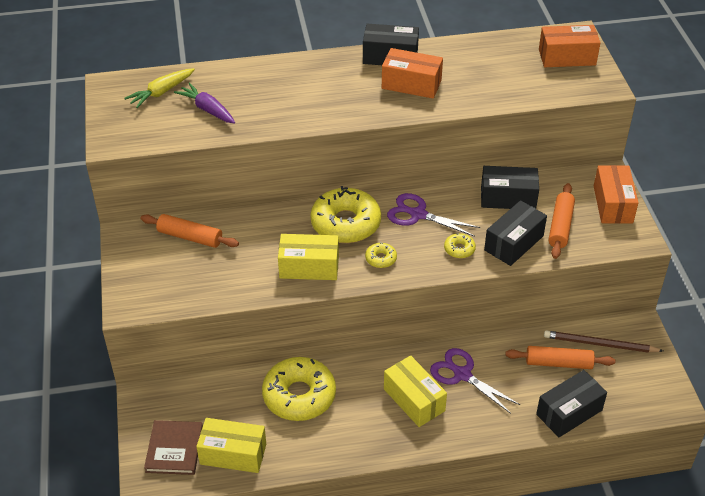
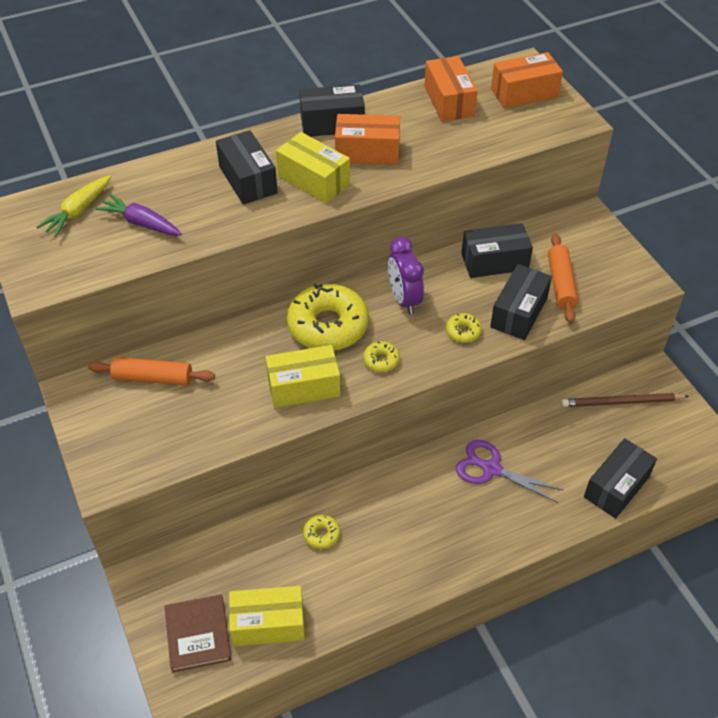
camera: 15 degrees left, 5 degrees up
(299, 396) = (321, 534): yellow donut -> yellow donut, size x0.44
(304, 90) = (248, 180): none -> black box
(414, 400) = (449, 510): yellow box -> yellow box (313, 180)
(418, 214) = (404, 299): purple scissors -> purple clock
(558, 363) = (587, 433): orange rolling pin -> none
(613, 204) = (606, 248): orange box -> orange box (449, 101)

